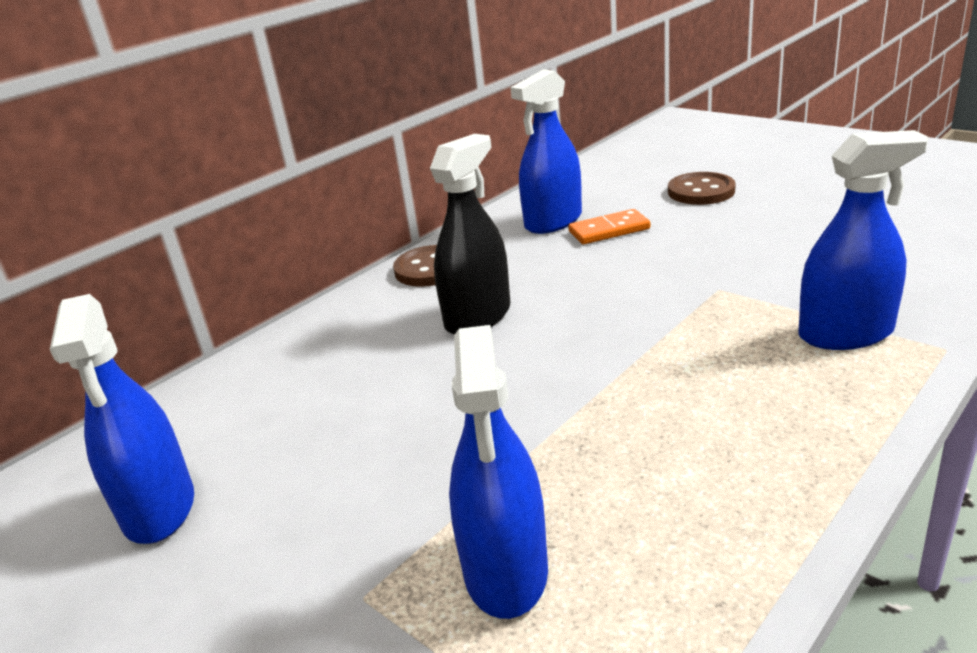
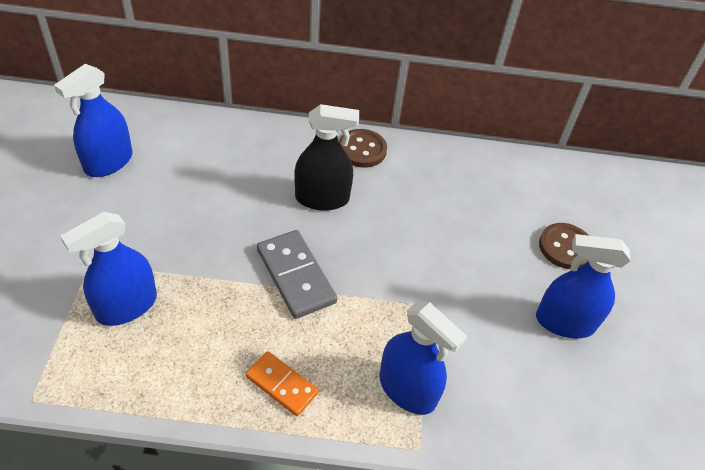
camera: 45 degrees right, 20 degrees up
(553, 221) = (461, 182): blue spray bottle -> blue spray bottle (564, 322)
(593, 372) = (296, 276): none -> grey domino
(609, 230) = (468, 217): orange domino -> orange domino (281, 385)

